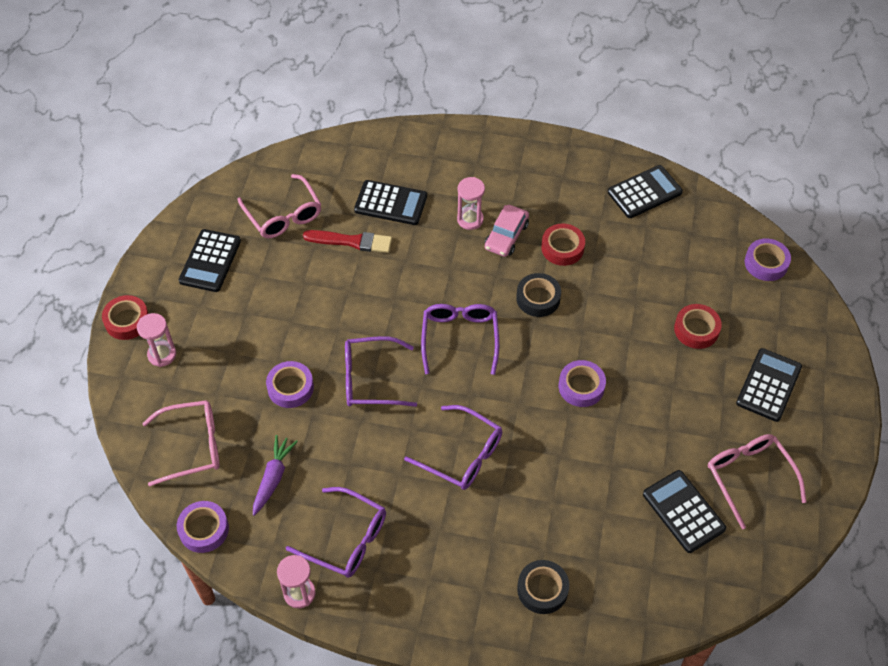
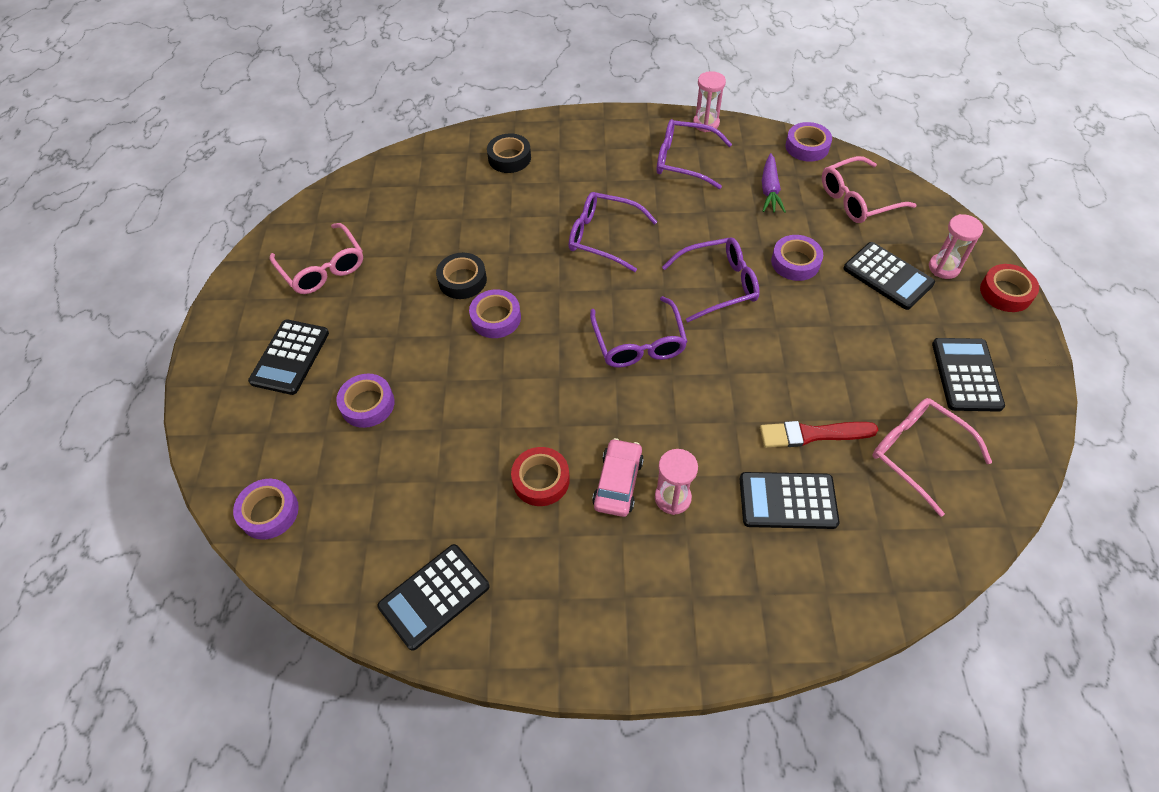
camera: 170 degrees right, 0 degrees up
(538, 298) = (560, 406): black tape -> black tape (462, 280)
(683, 511) = (388, 230): black calculator -> black calculator (888, 276)
(696, 329) = (367, 404): red tape -> purple tape

